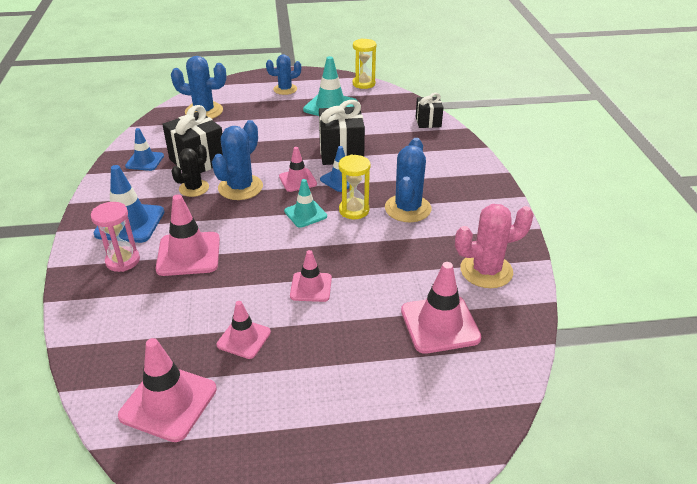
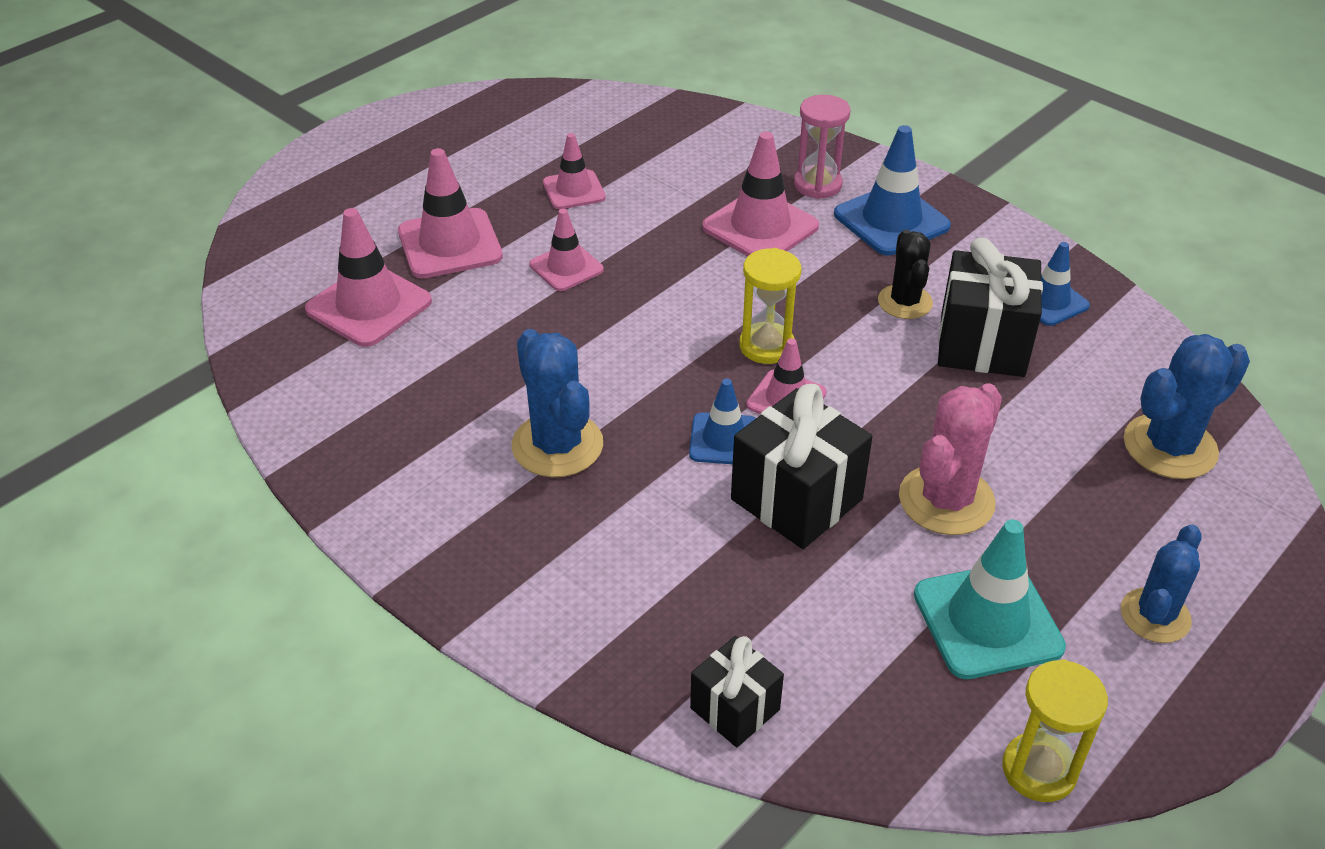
camera: 140 degrees right, 5 degrees up
(168, 402) = (574, 123): pink traffic cone -> pink traffic cone (450, 244)
(240, 187) = (847, 339): blue cactus -> none
(305, 214) = (697, 351): turquoise traffic cone -> none
(354, 210) = (636, 395): yellow hourglass -> yellow hourglass (766, 346)
(486, 271) = (354, 404): pink cactus -> pink cactus (946, 500)

